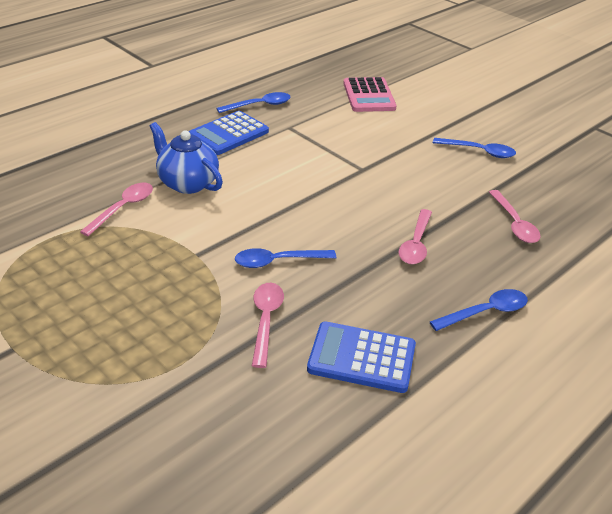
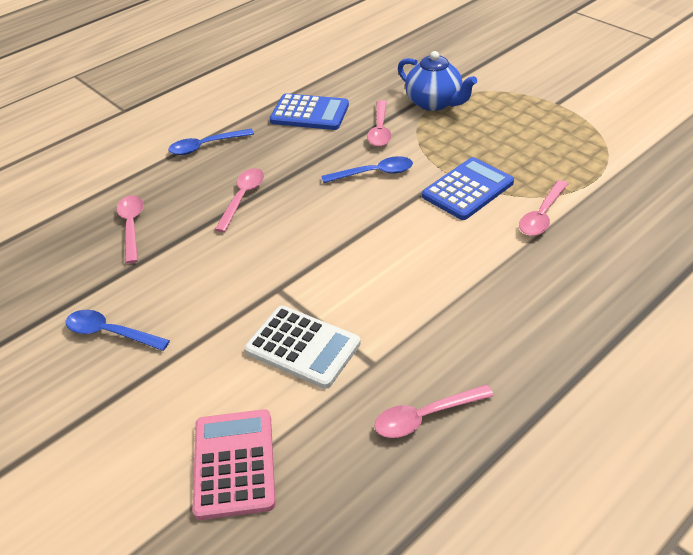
camera: 175 degrees left, 5 degrees up
(187, 183) = (486, 252): blue teapot -> blue teapot (434, 103)
(228, 134) = (459, 341): blue calculator -> blue calculator (468, 189)
(259, 105) = (425, 416): blue spoon -> pink spoon
(337, 137) = (302, 347): none -> white calculator

